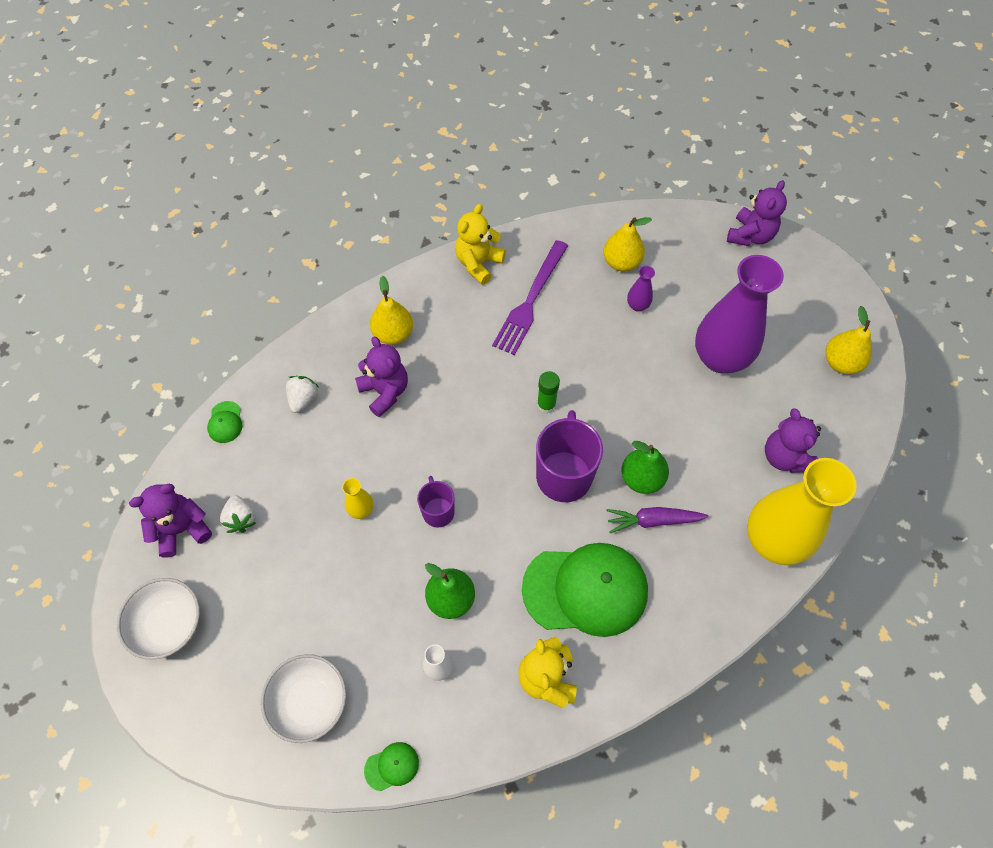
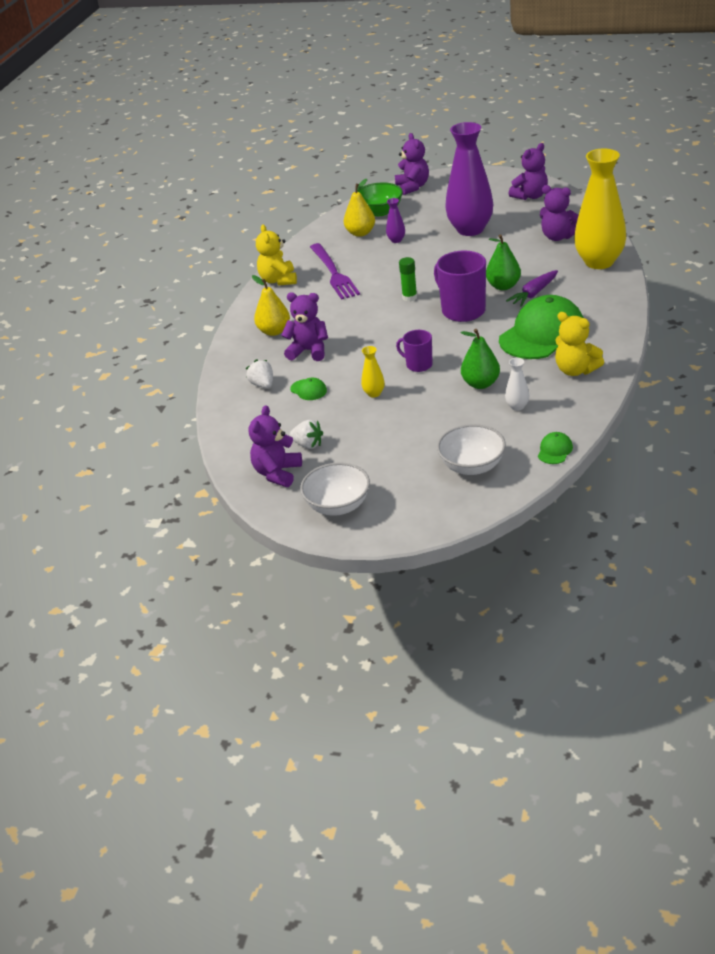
camera: 40 degrees left, 25 degrees down
(225, 422) = (228, 423): green cap -> green cap (308, 390)
(676, 245) = (379, 211): none -> green bowl
(841, 363) = (530, 196): yellow pear -> purple teddy bear

